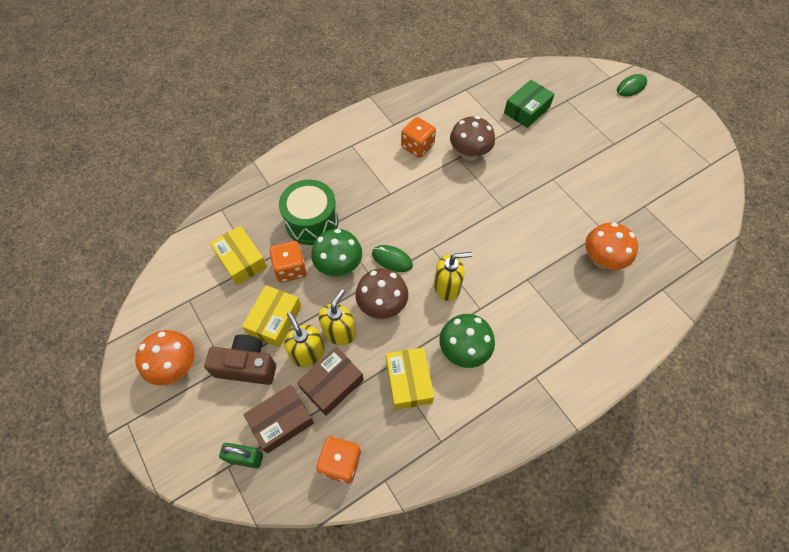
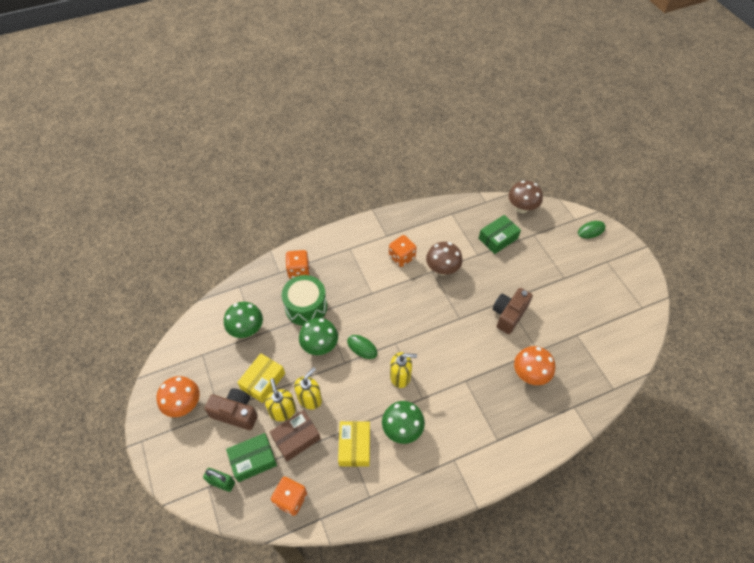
camera: 10 degrees right, 5 degrees down
(241, 260) = (247, 329): yellow box -> green mushroom
(281, 421) = (253, 460): brown box -> green box
(290, 269) = (282, 342): orange dice -> orange dice (298, 270)
(382, 305) = (347, 383): brown mushroom -> brown mushroom (521, 208)
(560, 194) = (509, 315): none -> brown camera

